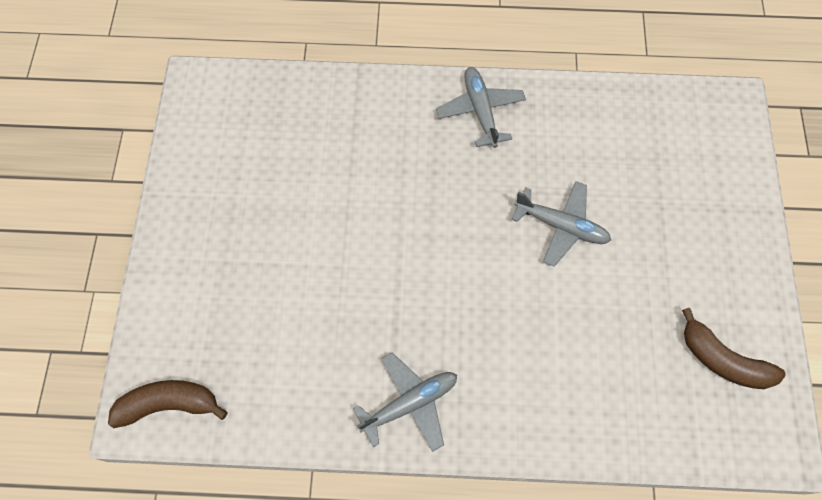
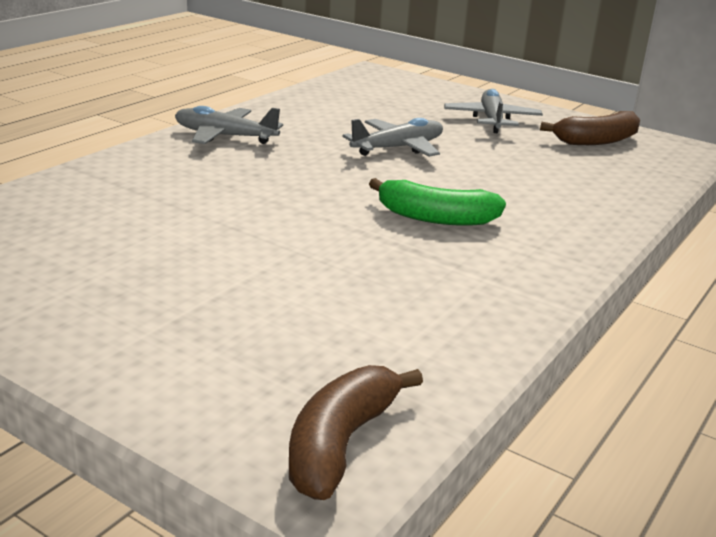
camera: 60 degrees left, 40 degrees down
(410, 403) = (516, 270): grey plane -> grey plane (491, 120)
(452, 317) = (435, 218): none -> green banana

